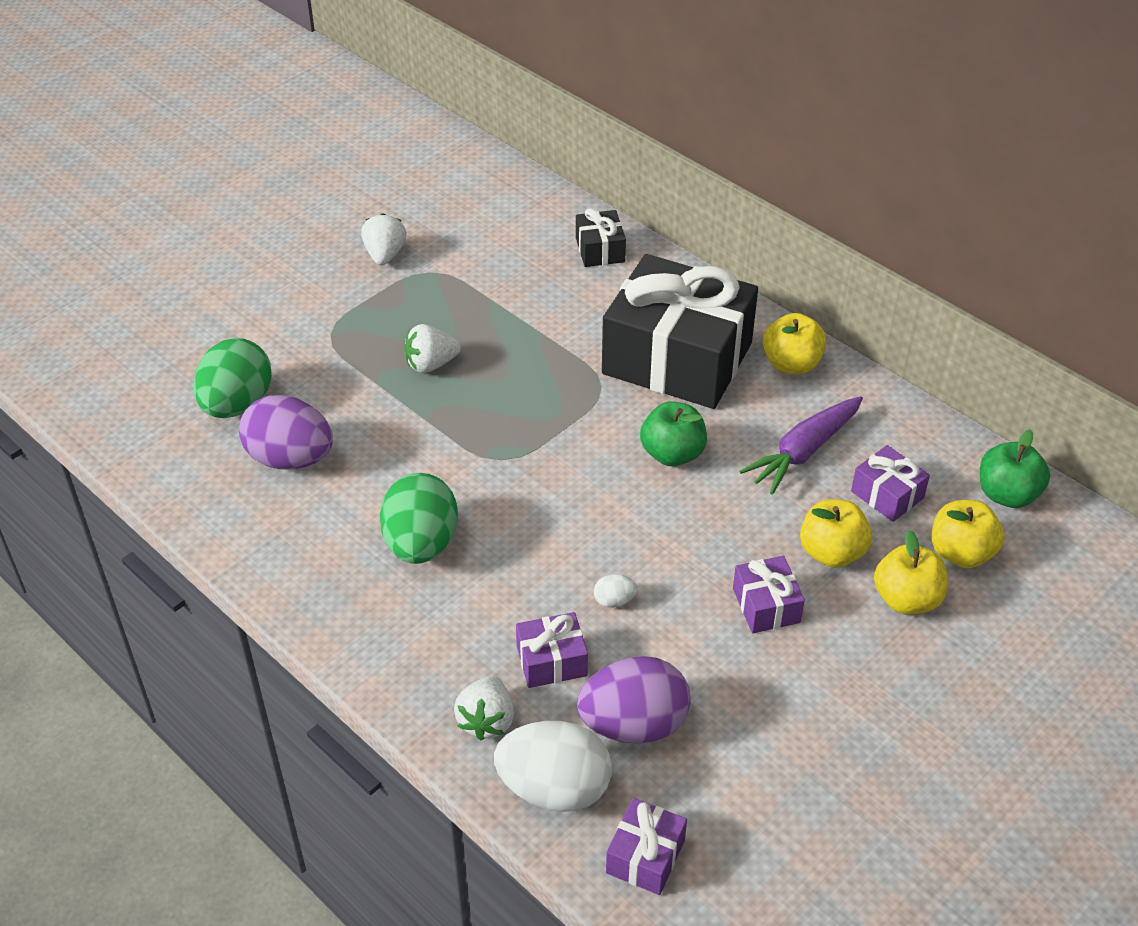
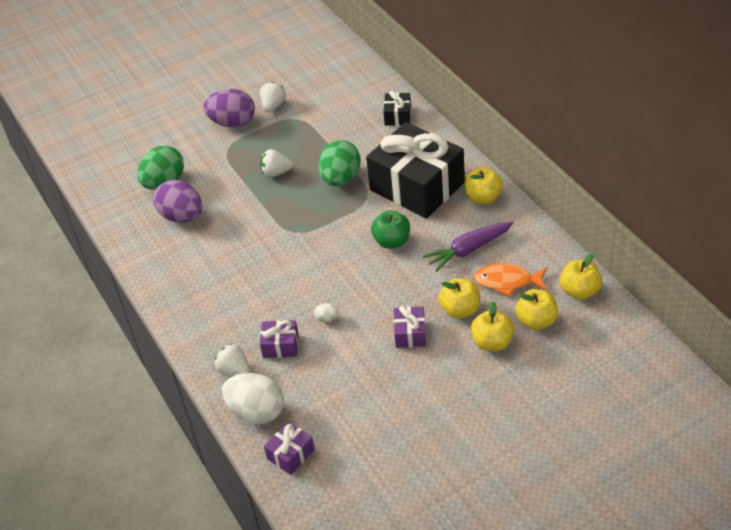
camera: 20 degrees right, 0 degrees up
(421, 544) = (234, 272): green egg -> green egg (341, 178)
(486, 720) = (235, 371): white strawberry -> white strawberry turned 105 degrees clockwise
(633, 724) = (311, 386): purple egg -> purple egg (233, 123)
(887, 494) = (507, 281): purple gift -> orange fish
(1007, 494) = (580, 291): green apple -> yellow apple

